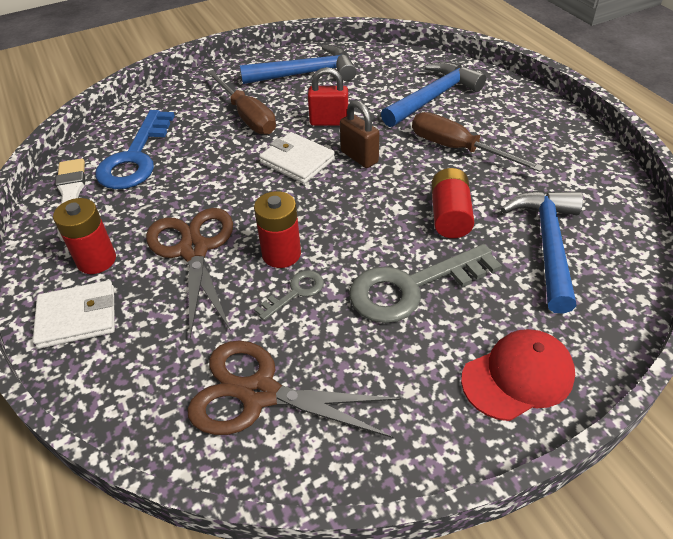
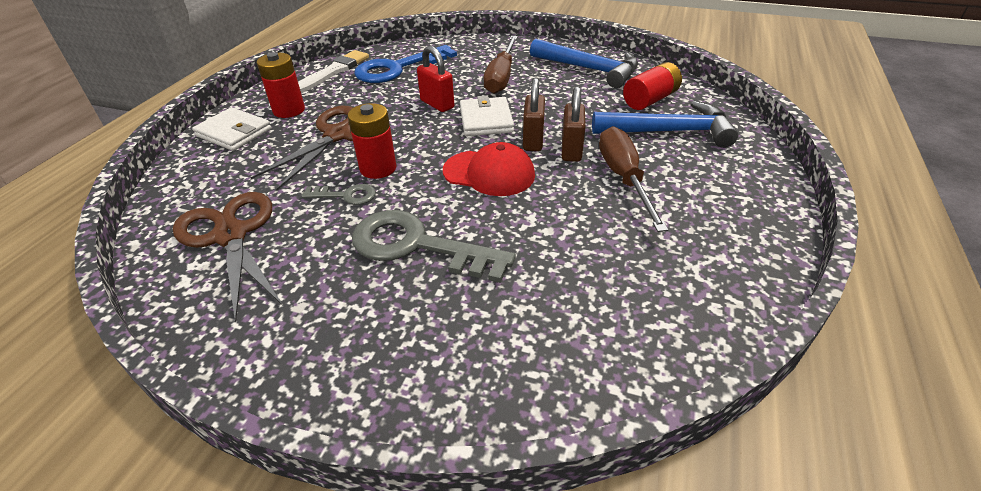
camera: 45 degrees right, 5 degrees down
(329, 122) = (551, 107): red padlock -> red padlock (437, 104)
(396, 149) = (571, 150): none -> brown padlock
(450, 216) = (531, 220): red battery -> red battery (650, 100)
(518, 376) = (377, 365): red cap -> red cap (489, 173)
(548, 244) = (577, 297): blue hammer -> none

